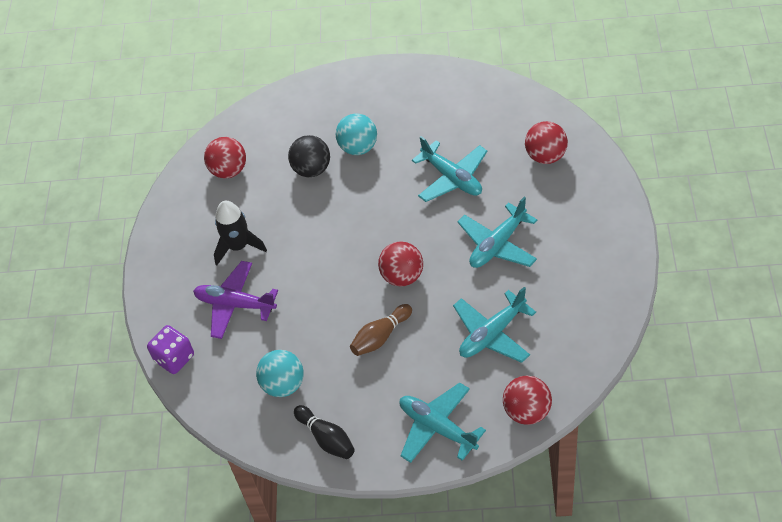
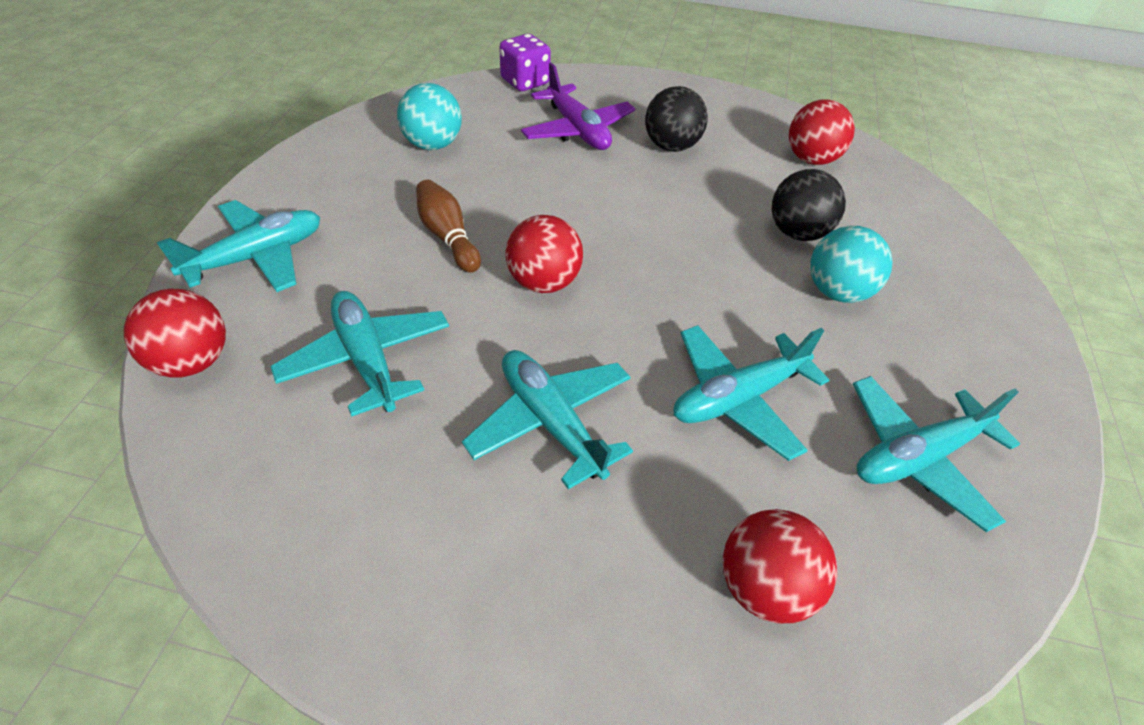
camera: 95 degrees right, 5 degrees down
(235, 304) = (577, 130): purple plane -> purple plane turned 120 degrees clockwise
(238, 246) = (671, 146): black rocket -> black ball
(326, 438) = (330, 162): black bowling pin -> none
(459, 113) = (917, 457): none -> turquoise plane

